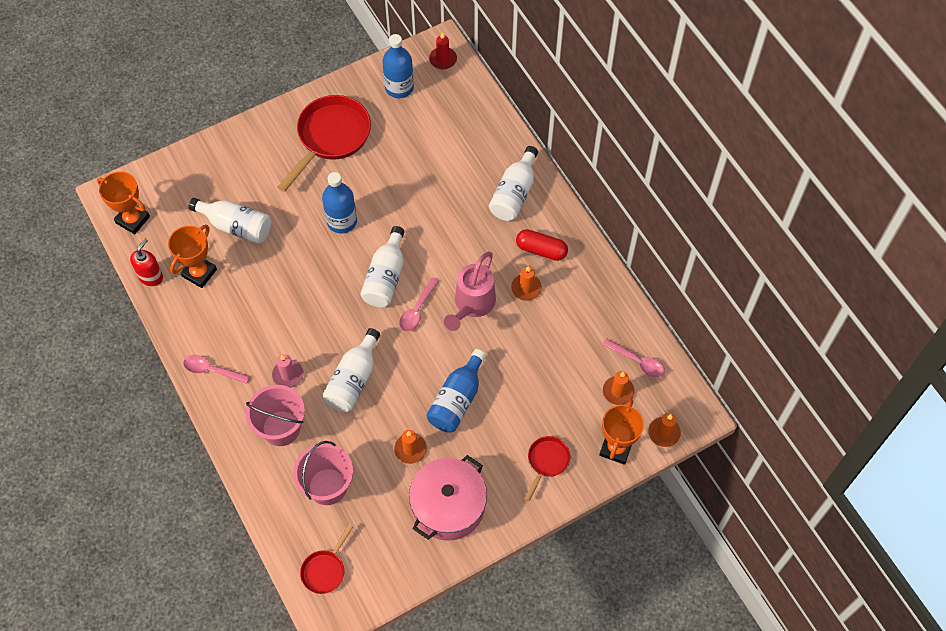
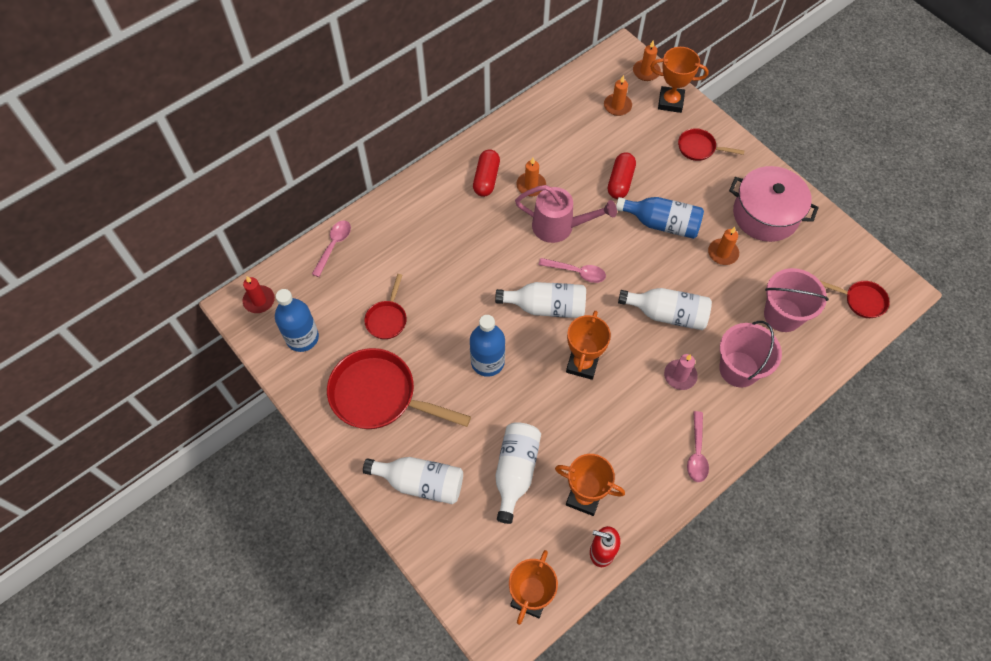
camera: 100 degrees left, 0 degrees up
(320, 296) = (582, 364): none -> orange trophy
(403, 150) = (387, 319): none -> red pan
(514, 193) = (425, 209): white bottle -> white bottle (420, 483)
(516, 372) = (620, 182): none -> red capsule
(638, 361) = (584, 95): pink spoon -> pink spoon (334, 245)

